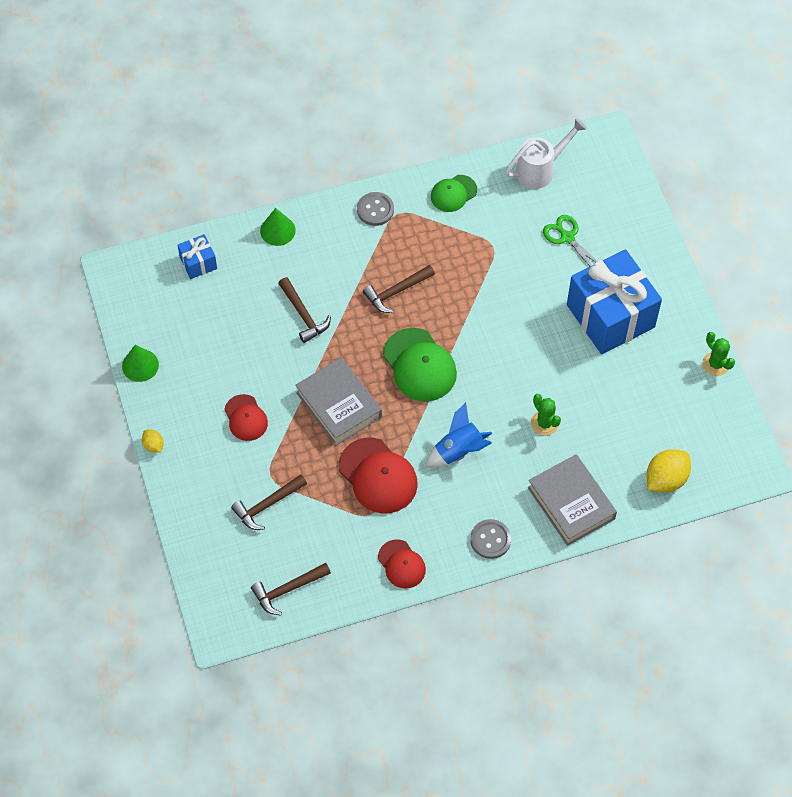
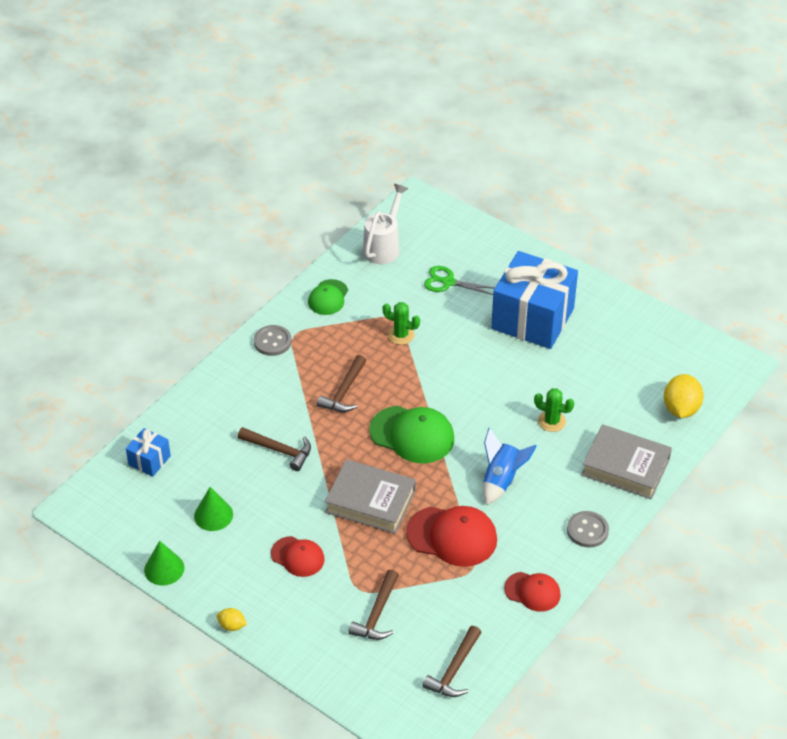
camera: 35 degrees left, 15 degrees down
(277, 230) = (200, 399): green cone -> green cone (213, 515)
(716, 364) = (642, 309): green cactus -> green cactus (401, 335)

